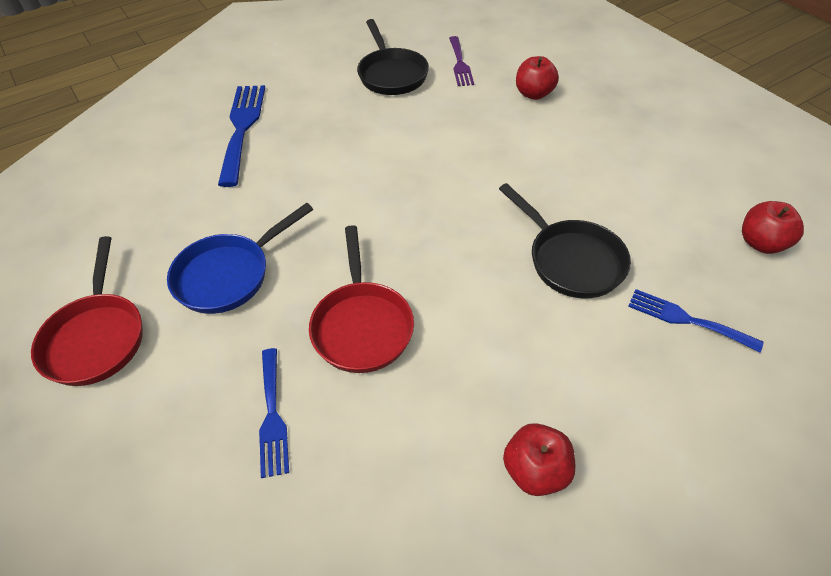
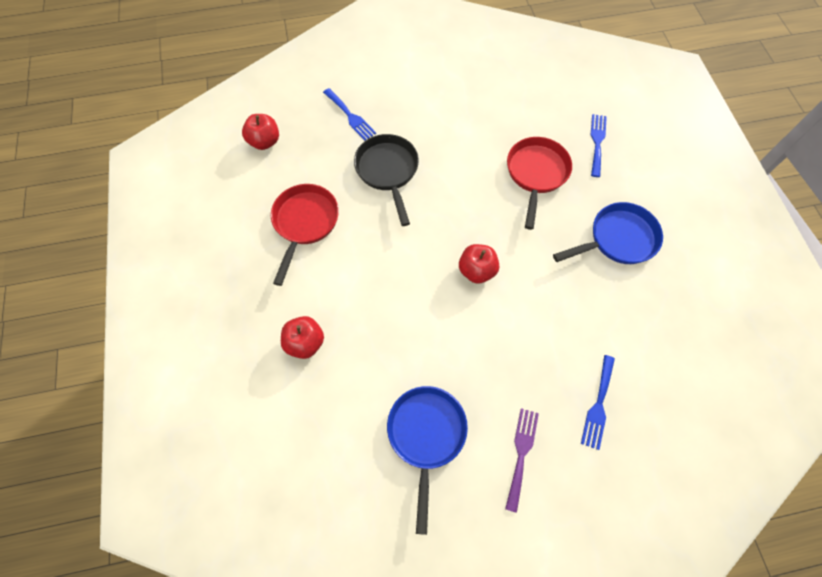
camera: 160 degrees left, 15 degrees up
(96, 338) = (705, 222): red pan -> red pan (305, 223)
(242, 128) = (598, 405): blue fork -> blue fork, size x0.60
(391, 74) = (426, 435): black pan -> blue pan
(460, 64) = (347, 424): purple fork -> purple fork (521, 453)
(535, 470) = (474, 80): red apple -> red apple (476, 270)

